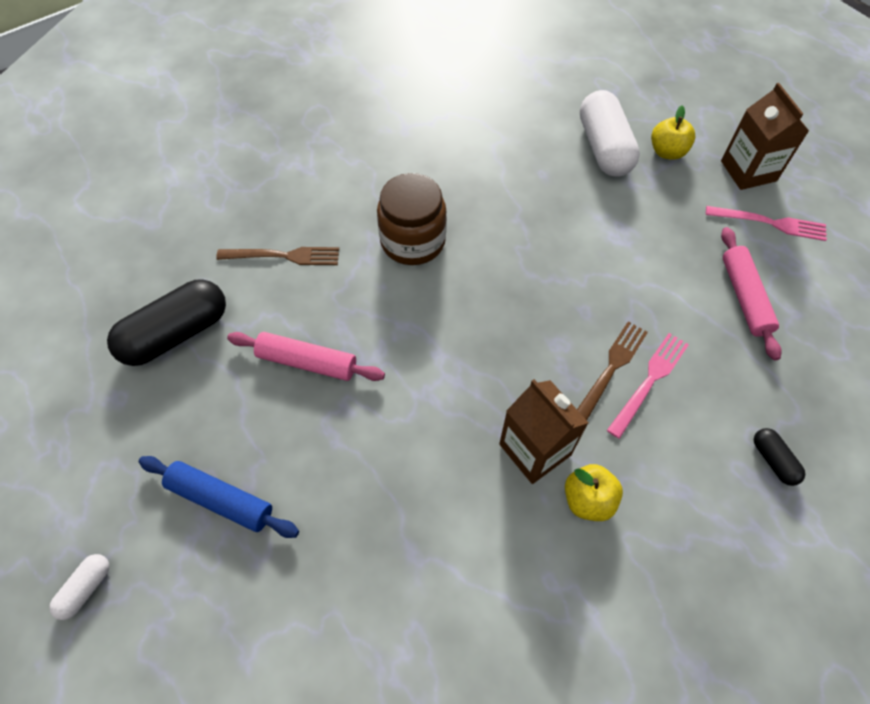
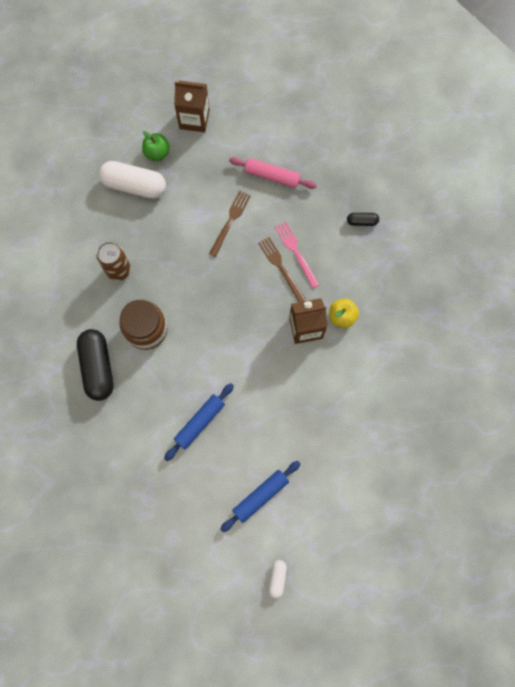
camera: 65 degrees left, 15 degrees up
(86, 588) = (277, 578): white capsule -> white capsule turned 45 degrees clockwise
(176, 334) = (144, 491): black capsule -> black capsule (98, 367)
(284, 256) = (118, 409): brown fork -> brown fork (230, 221)
(307, 362) = (200, 422): pink rolling pin -> blue rolling pin
(478, 178) = (119, 270): none -> brown can
(667, 152) = (157, 153): yellow apple -> green apple
(770, 223) = (234, 132): pink fork -> none

